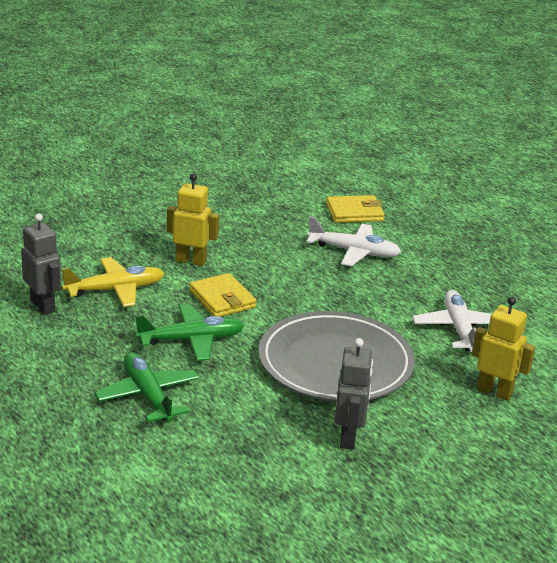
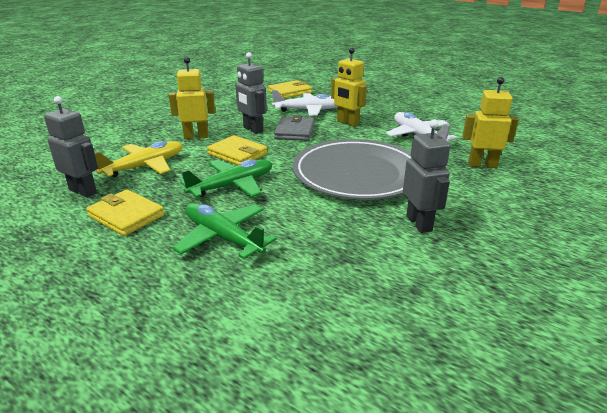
camera: 20 degrees left, 0 degrees up
(72, 346) = (126, 216): none -> yellow wallet
(262, 267) = (252, 129): none -> grey robot
(310, 283) = (294, 131): none -> grey wallet
(387, 286) = (347, 123): none -> yellow robot

